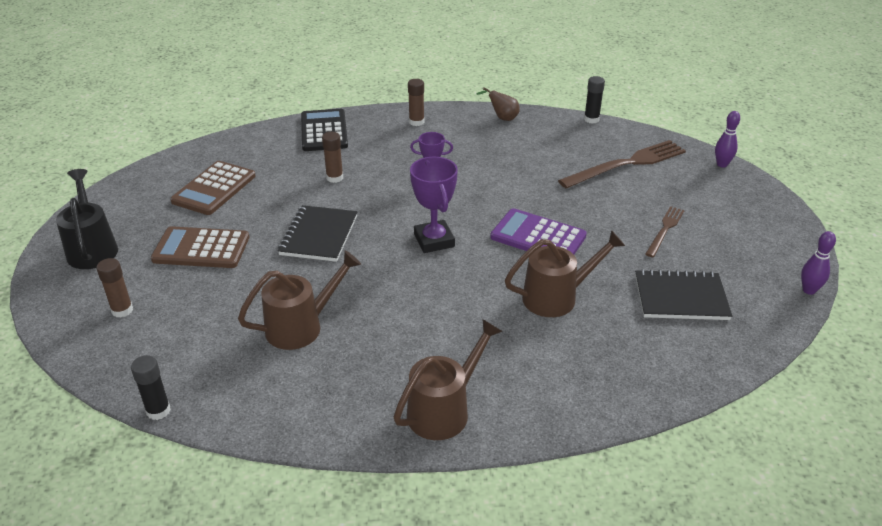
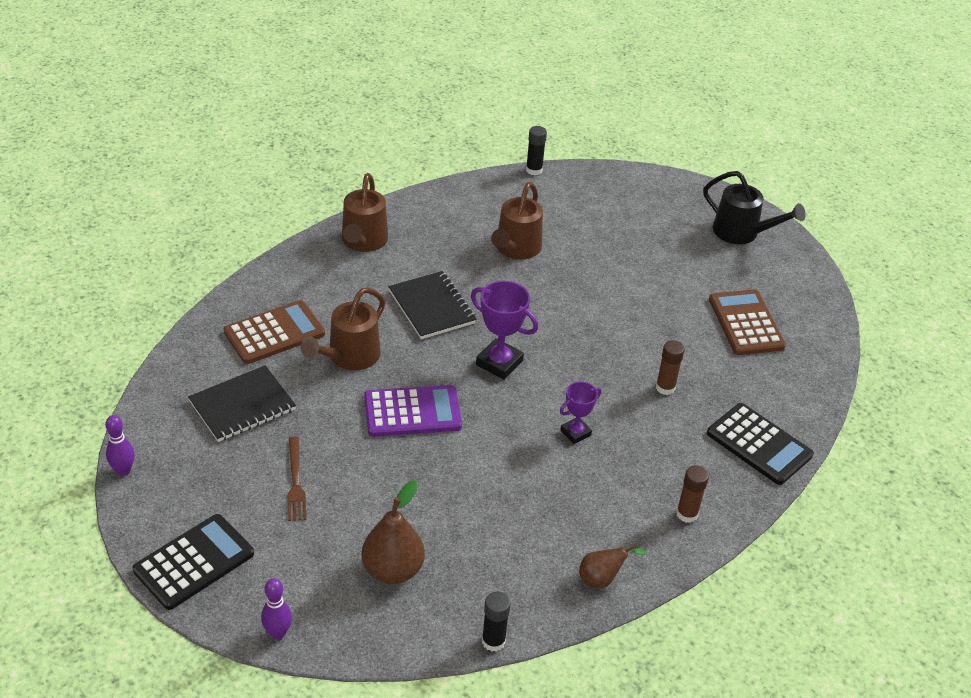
camera: 140 degrees right, 5 degrees up
(122, 310) = (646, 206): brown glue stick -> none
(201, 249) = (667, 268): brown calculator -> brown calculator (274, 333)
(319, 235) = (597, 322): black notebook -> black notebook (431, 307)
(627, 164) = (393, 570): brown fork -> brown pear
(766, 215) = (194, 562): none -> black calculator

